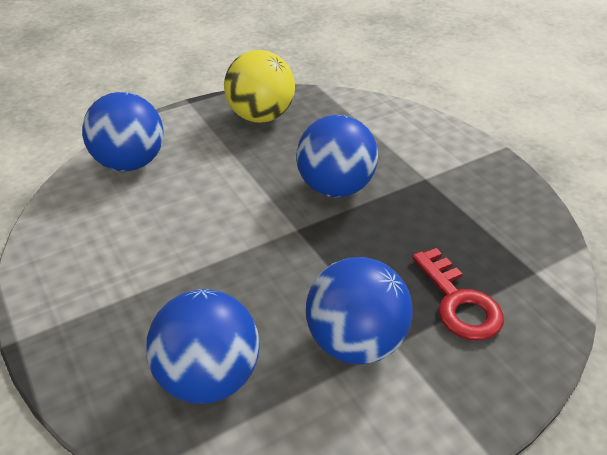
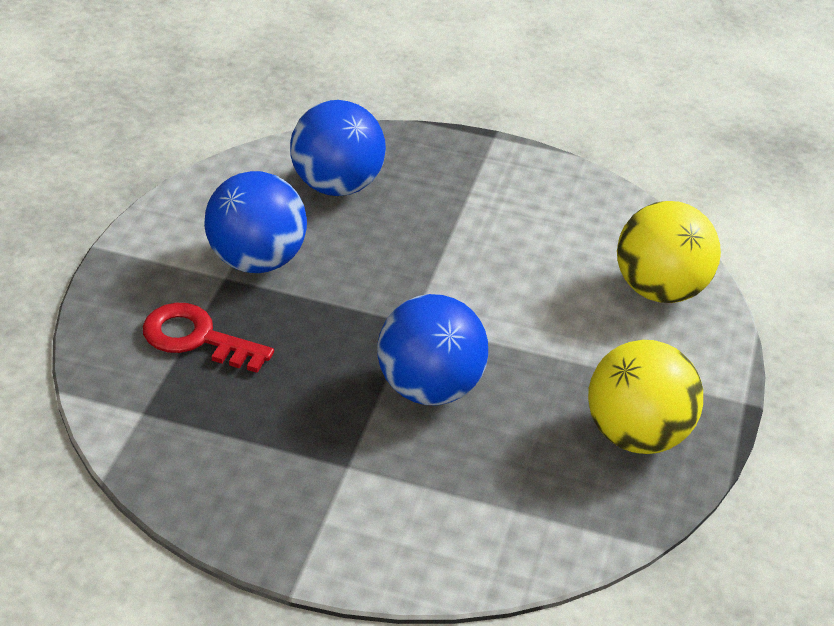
camera: 135 degrees right, 0 degrees up
(130, 163) = (660, 289): blue ball -> yellow ball

